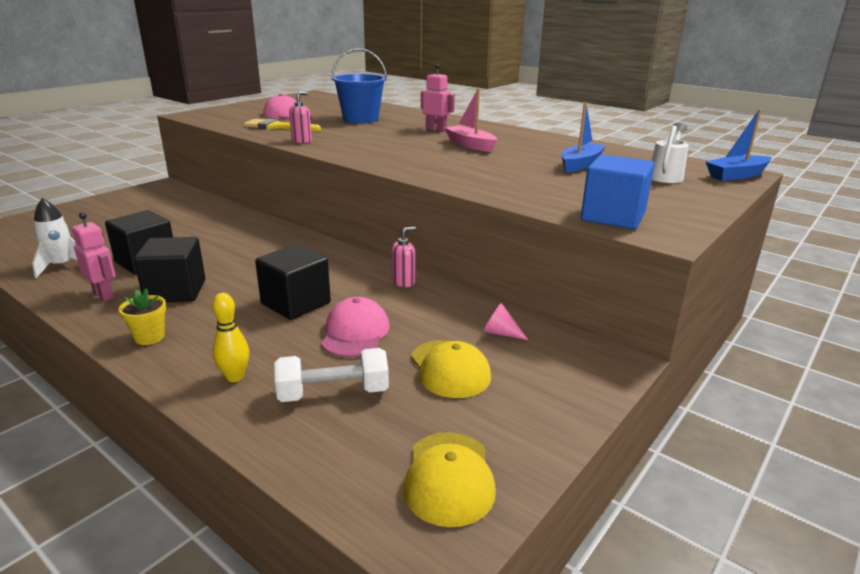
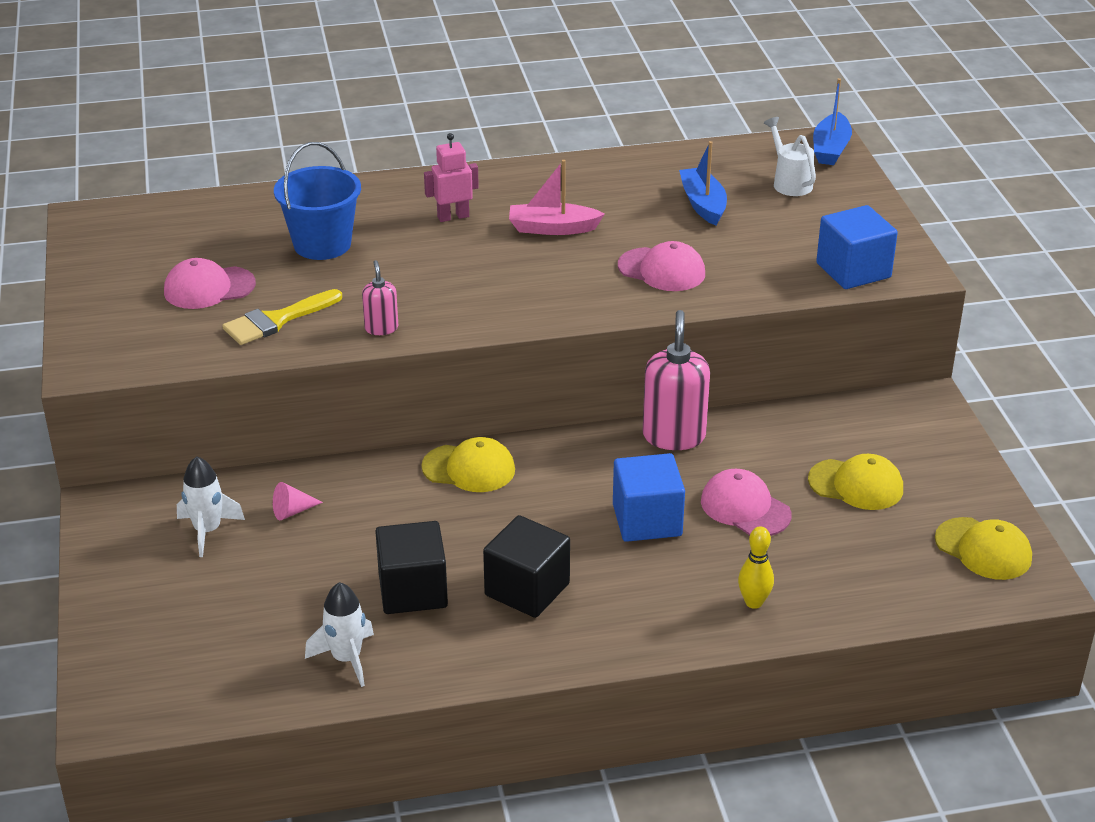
camera: 50 degrees left, 10 degrees up
(104, 294) = (478, 642): pink robot -> none
(149, 337) = (622, 633): yellow flower pot -> none
(159, 207) = (207, 531): none -> white rocket
(286, 240) = (469, 468): none -> yellow cap
(296, 303) = (647, 520): black cube -> blue cube
(333, 393) = (832, 558): white dumbbell -> none
(403, 282) = (674, 436): pink soap dispenser -> pink soap dispenser, size x1.91
(483, 173) = (662, 270): none -> pink cap
(500, 333) = (829, 431): pink cone -> pink cone (292, 511)

